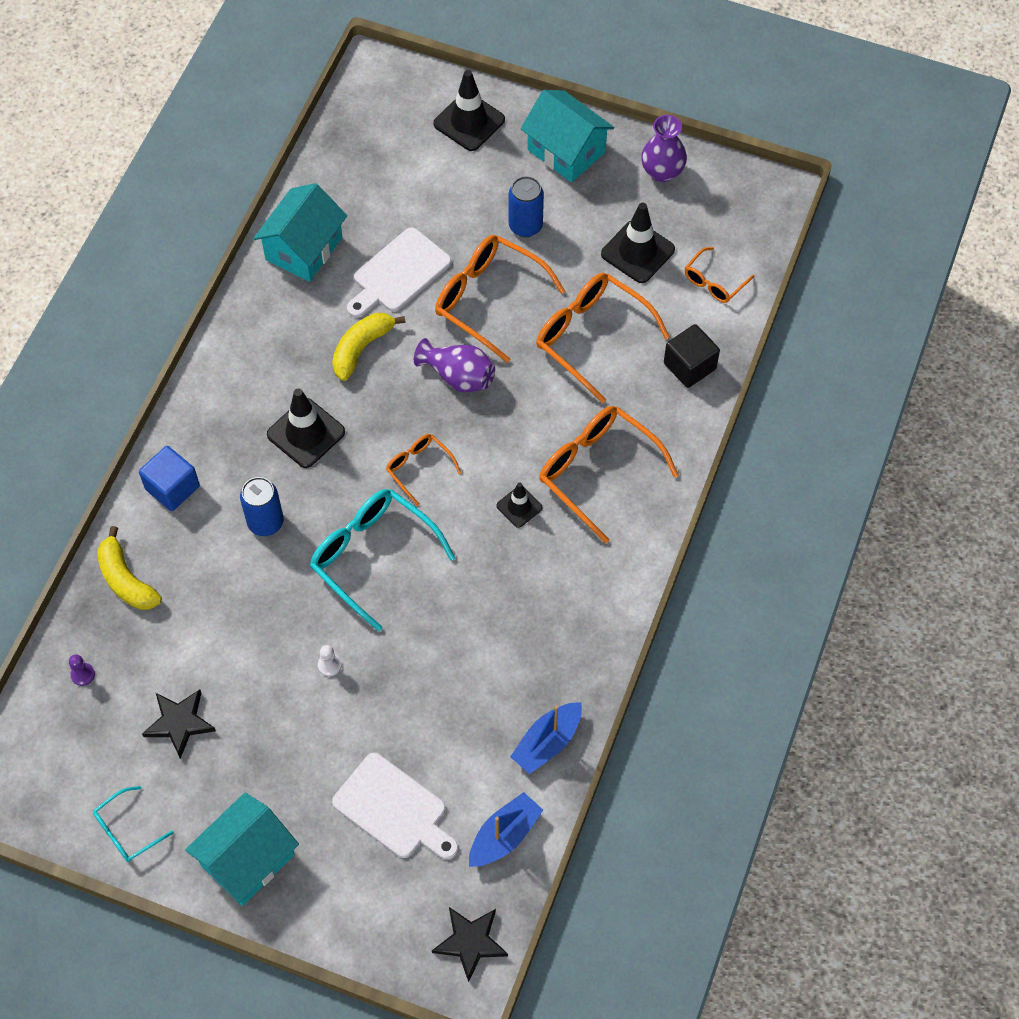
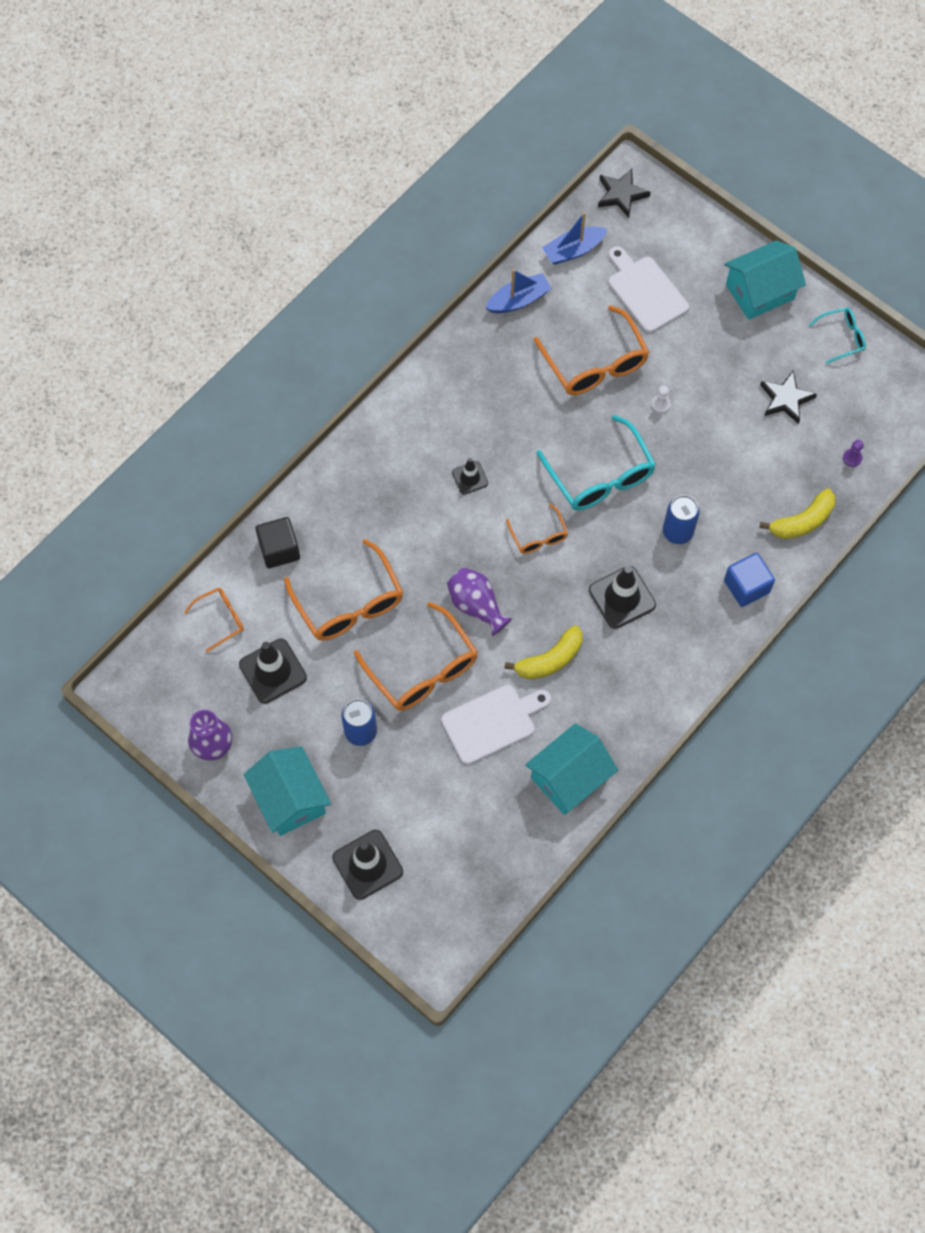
camera: 160 degrees left, 5 degrees up
(126, 580) = (802, 521): yellow banana -> yellow banana turned 75 degrees clockwise
(598, 472) = (395, 485): orange glasses -> orange glasses (595, 363)

